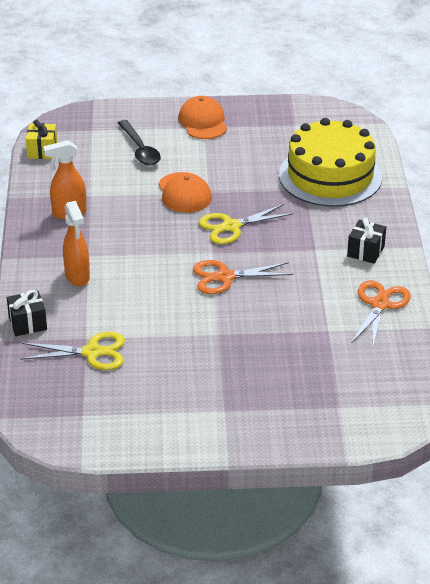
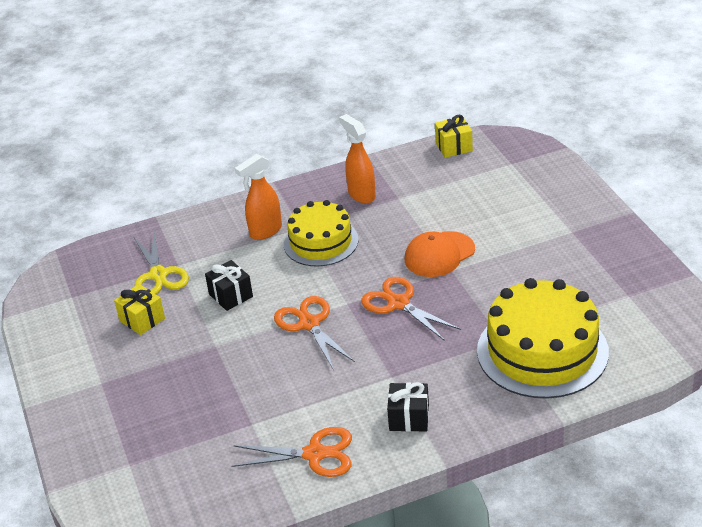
camera: 75 degrees right, 0 degrees up
(27, 323) = (185, 226): black gift -> black gift (231, 295)
(119, 249) = (321, 242): none -> yellow cake
(140, 149) = (498, 203): black spoon -> none
(152, 372) = (142, 319): none -> yellow gift
(203, 122) = (581, 228): orange cap -> none
(231, 226) = (398, 303): yellow scissors -> orange scissors

